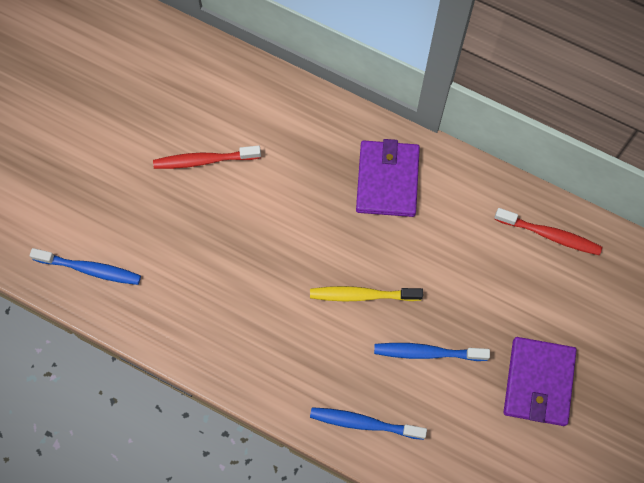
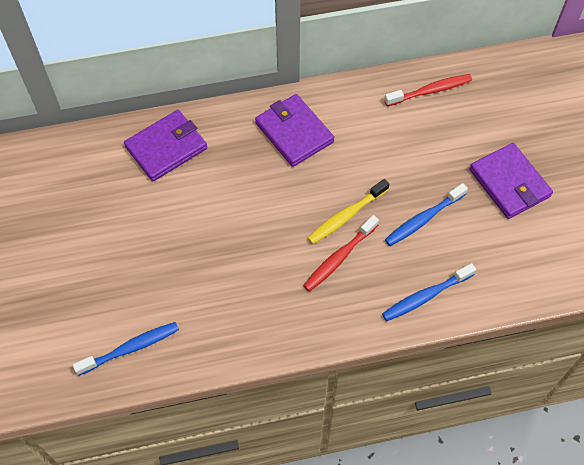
camera: 40 degrees left, 10 degrees down
(204, 160) = (151, 211): red toothbrush -> red toothbrush (339, 258)
(265, 110) = (166, 148): none -> purple wallet

